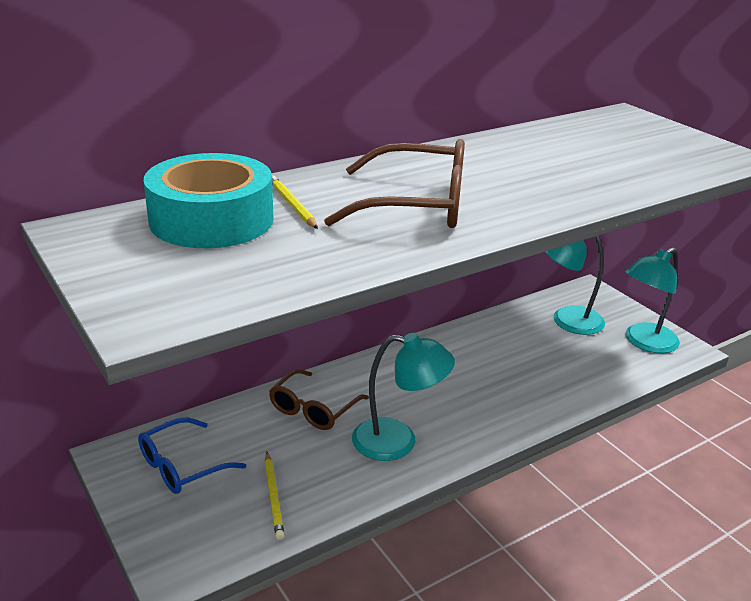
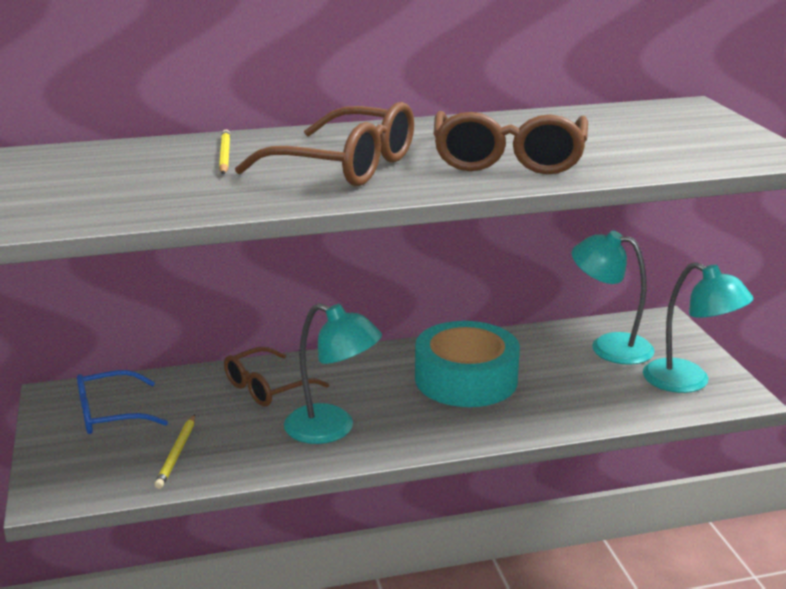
camera: 20 degrees right, 5 degrees down
(211, 219) = (139, 160): turquoise tape -> turquoise tape (466, 379)
(546, 183) = (508, 159): none -> brown glasses
(644, 342) = (688, 382): turquoise lamp -> turquoise lamp turned 120 degrees counterclockwise

